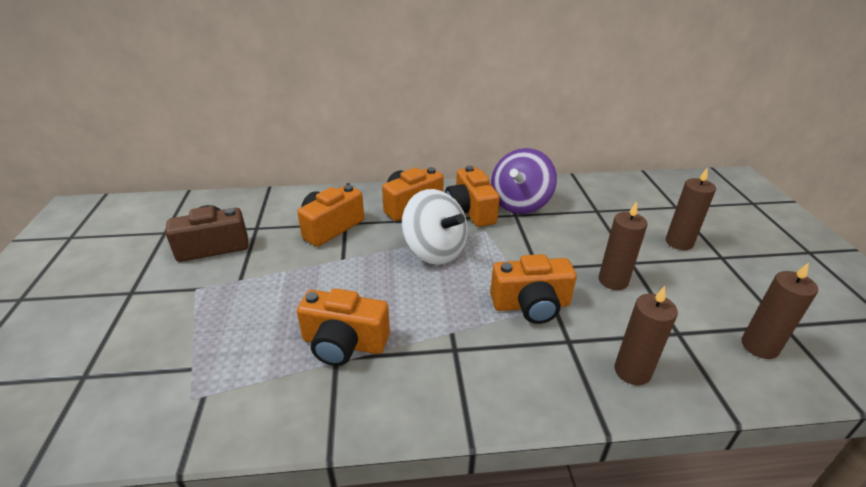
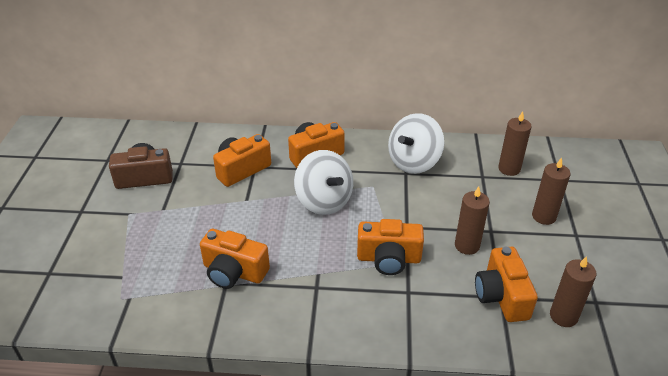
camera: 10 degrees right, 5 degrees up
(470, 211) = (366, 165): orange camera -> orange camera (501, 296)
(520, 204) = (414, 162): purple spinning top -> white spinning top
(632, 371) = (448, 322): brown candle -> brown candle (509, 169)

